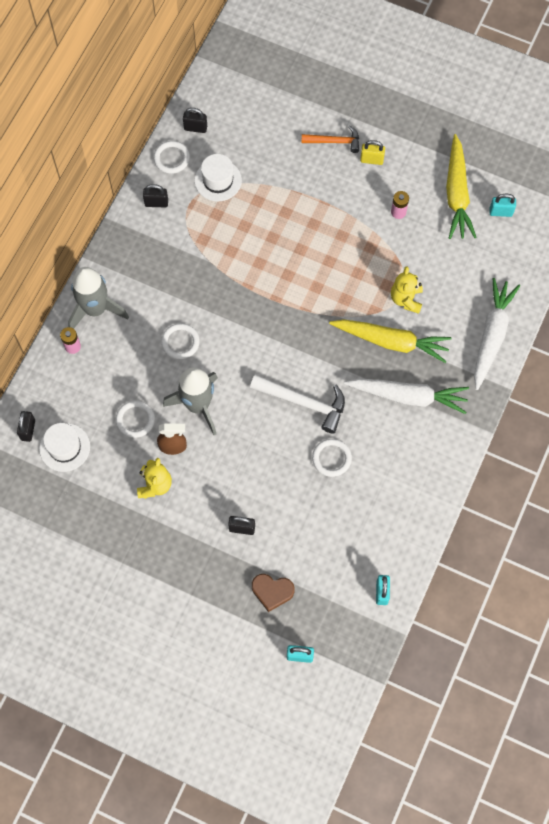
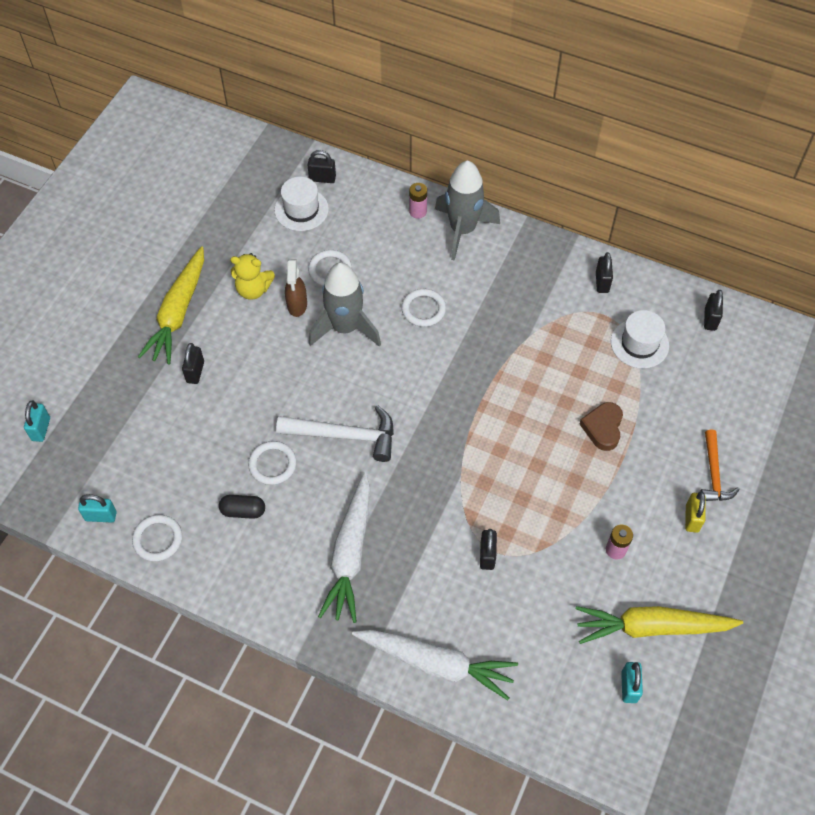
camera: 90 degrees right, 10 degrees down
(171, 158) = (664, 296): white ring -> white ring (158, 539)
(272, 591) = (118, 402): brown heart -> brown heart (603, 428)
(304, 403) = (345, 435): white hammer -> white hammer turned 105 degrees counterclockwise
(374, 479) = (243, 511): none -> black capsule
(391, 342) = (426, 536): yellow carrot -> yellow carrot (178, 312)
(406, 299) = (487, 555): yellow teddy bear -> black padlock

